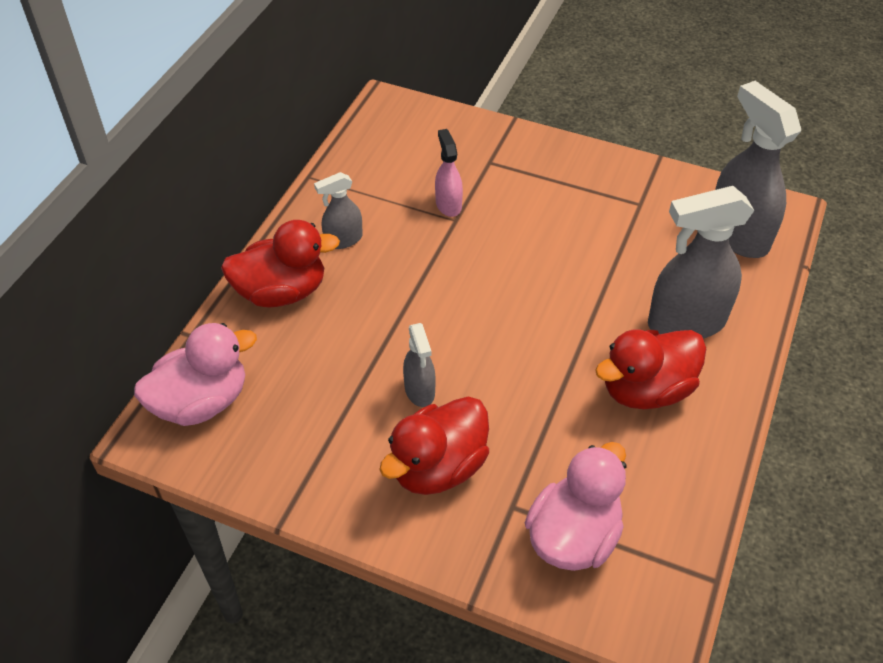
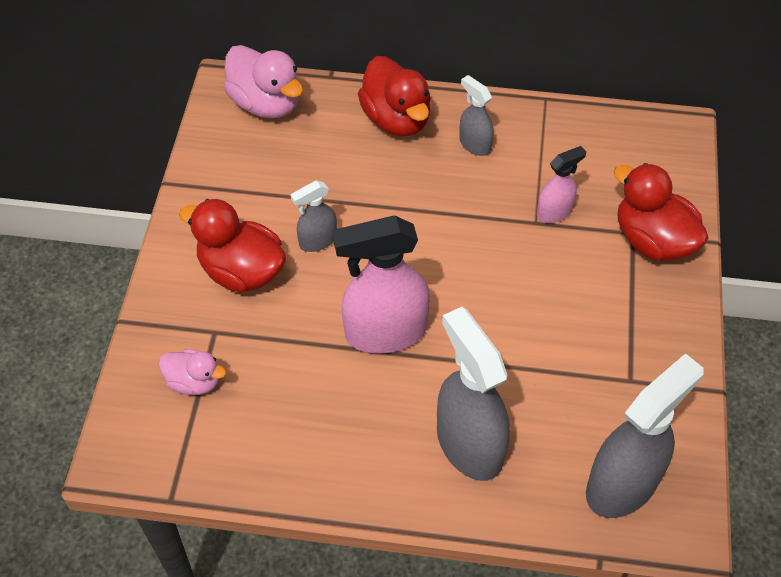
camera: 75 degrees right, 5 degrees up
(550, 358) = (385, 332): none -> pink spray bottle
(573, 536) = (194, 382): pink duck -> pink duck, size x0.59
(646, 390) = (370, 418): red duck -> red duck (652, 241)

